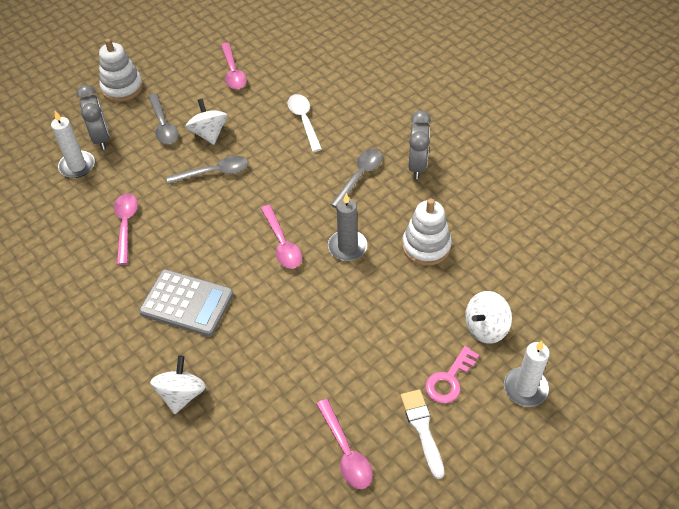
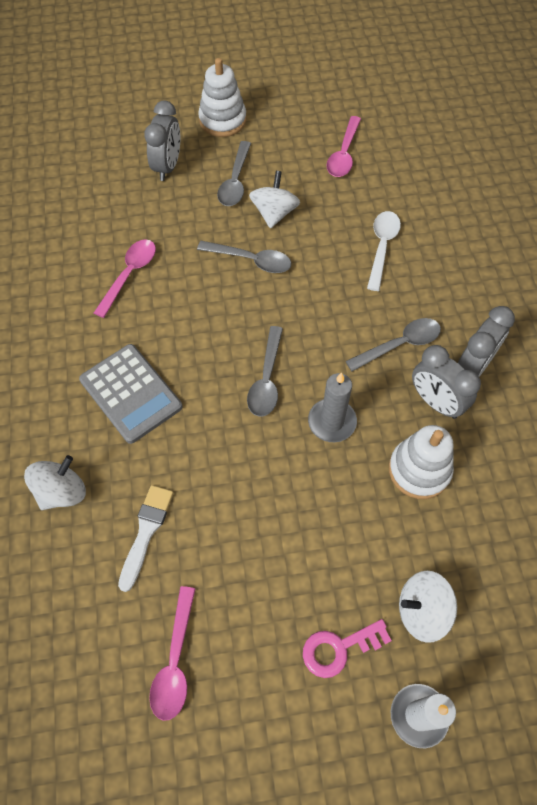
camera: 30 degrees right, 10 degrees up
(77, 166) = (126, 186): white candle -> none
(282, 243) = (266, 379): pink spoon -> grey spoon
(408, 200) = (435, 402): none -> grey clock
(422, 429) = (271, 689): white brush -> white brush (146, 532)

